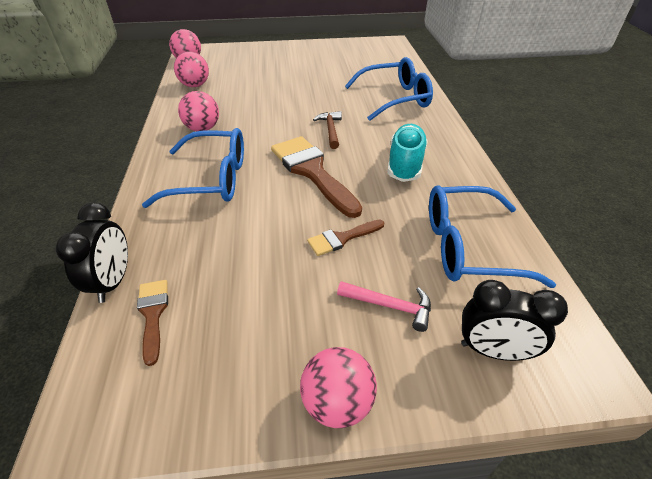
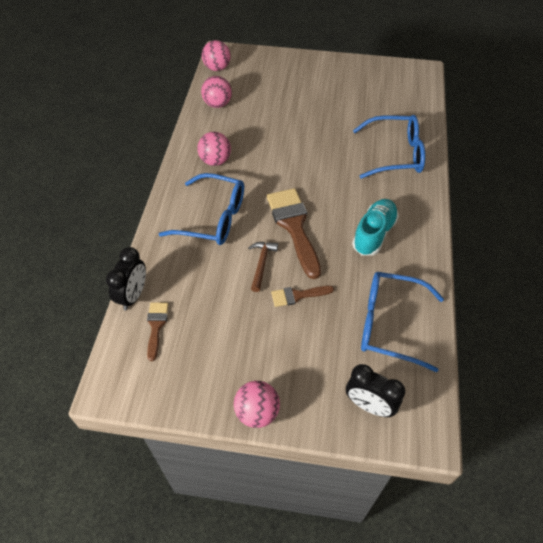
camera: 15 degrees right, 10 degrees up
(330, 130) = (323, 183): brown hammer -> brown hammer (261, 264)
(390, 306) = (313, 357): pink hammer -> none

